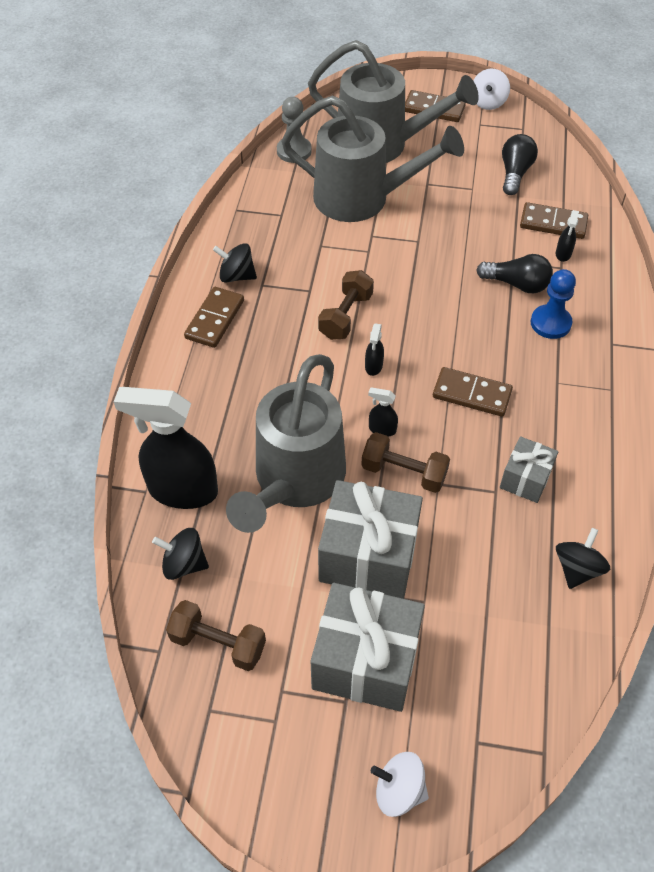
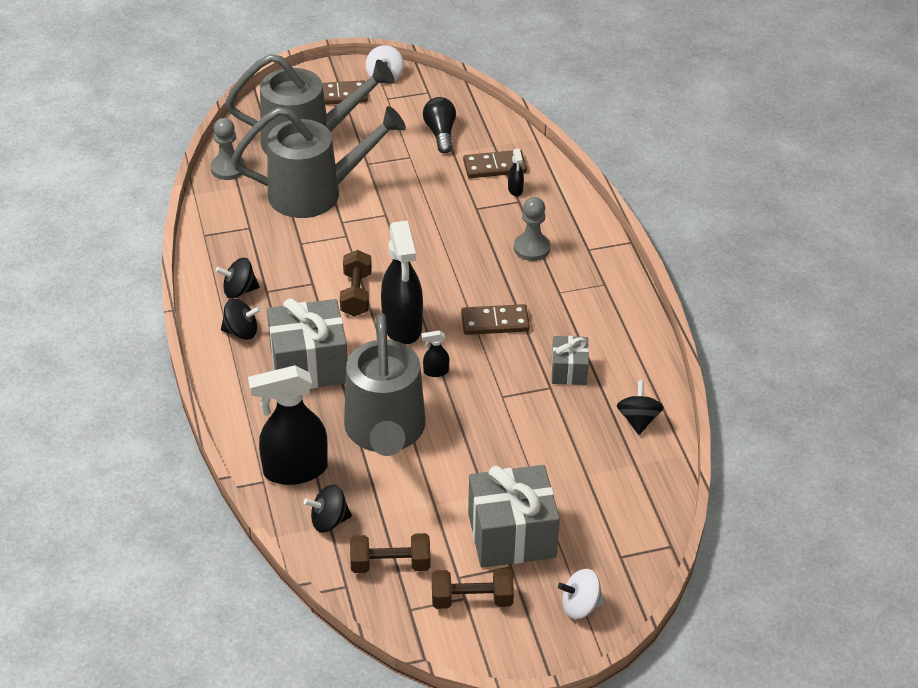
camera: 25 degrees left, 10 degrees down
(215, 319) = (241, 332): brown domino -> black spinning top
(368, 556) = (475, 465): grey gift -> grey gift (309, 365)
(373, 366) = (402, 326): black spray bottle -> black spray bottle, size x2.42
(404, 472) = (470, 397): brown dumbbell -> brown dumbbell (472, 599)
(517, 284) = (488, 225): black light bulb -> none
(550, 323) = (531, 248): blue pawn -> grey pawn

